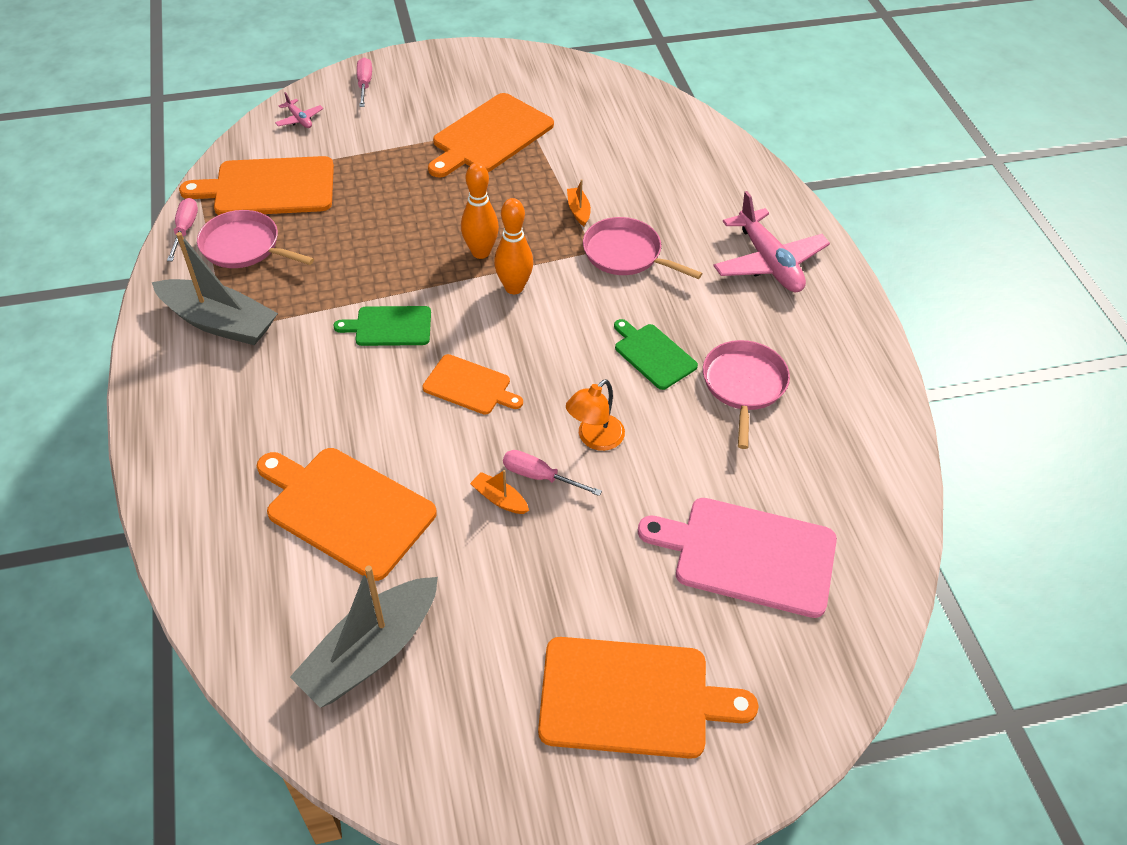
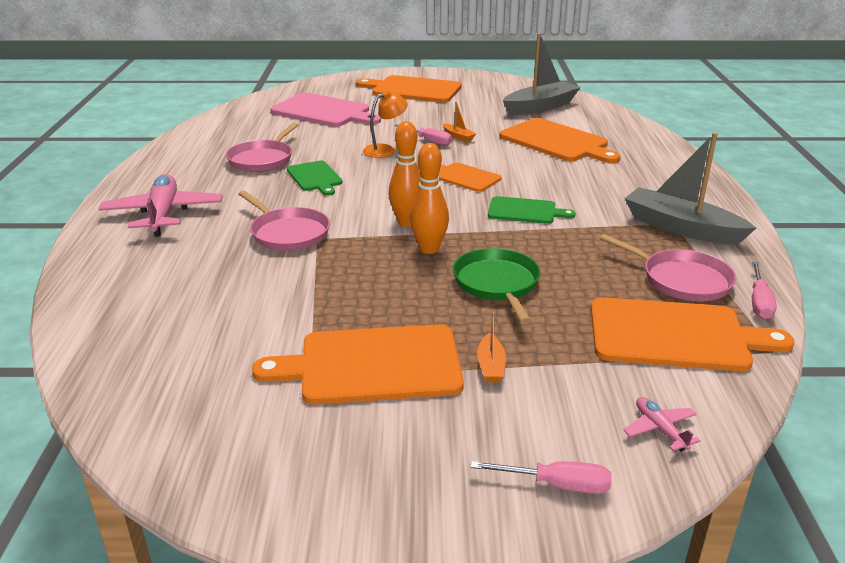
camera: 165 degrees left, 20 degrees down
(364, 84) = (557, 485): pink screwdriver -> pink screwdriver turned 90 degrees counterclockwise
(411, 219) = (497, 284): none -> green pan
(490, 136) = (372, 365): orange cutting board -> orange cutting board turned 150 degrees counterclockwise
(578, 211) = (309, 270): orange boat -> orange boat (491, 366)

